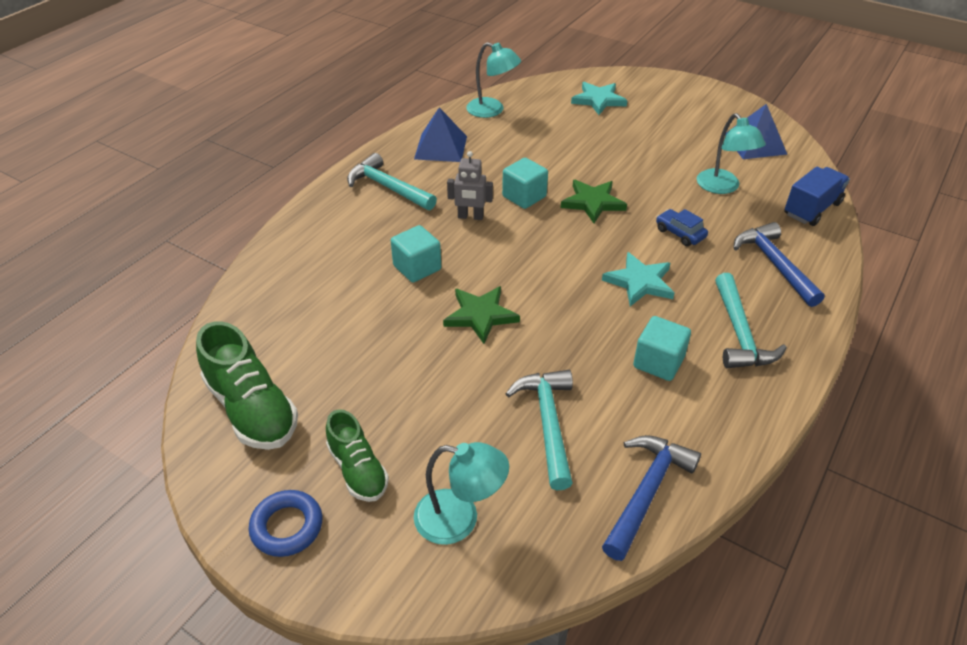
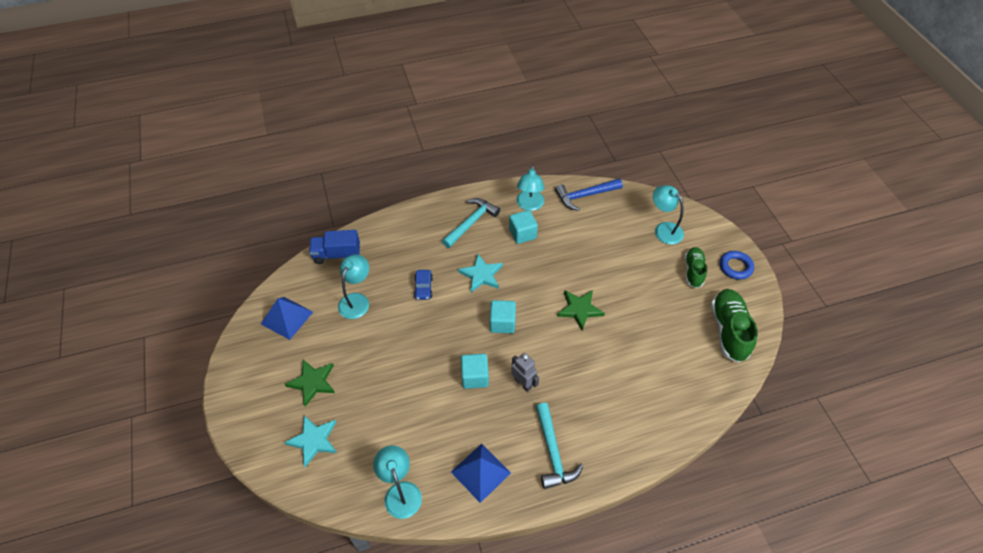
camera: 140 degrees left, 10 degrees up
(417, 268) = (587, 364): turquoise cube -> turquoise cube (502, 323)
(548, 423) = (597, 240): turquoise hammer -> none
(592, 203) = (441, 342): green star -> green star (313, 382)
(704, 412) = (529, 205): none -> turquoise lamp
(774, 264) = (406, 240): blue hammer -> none

